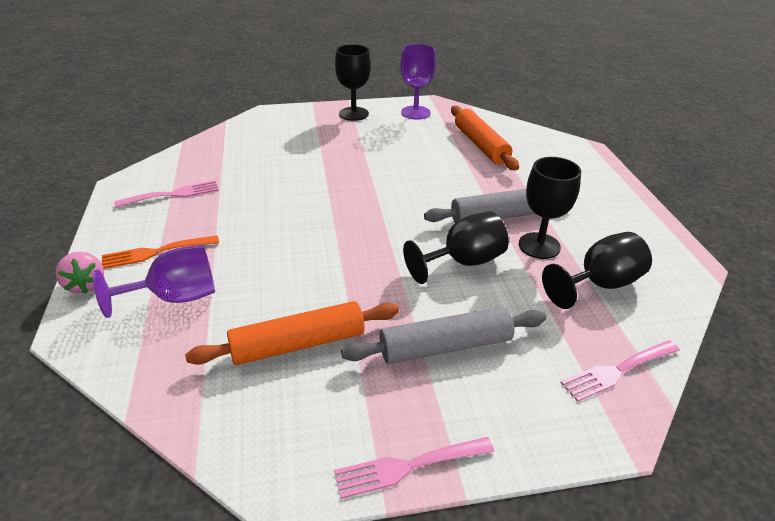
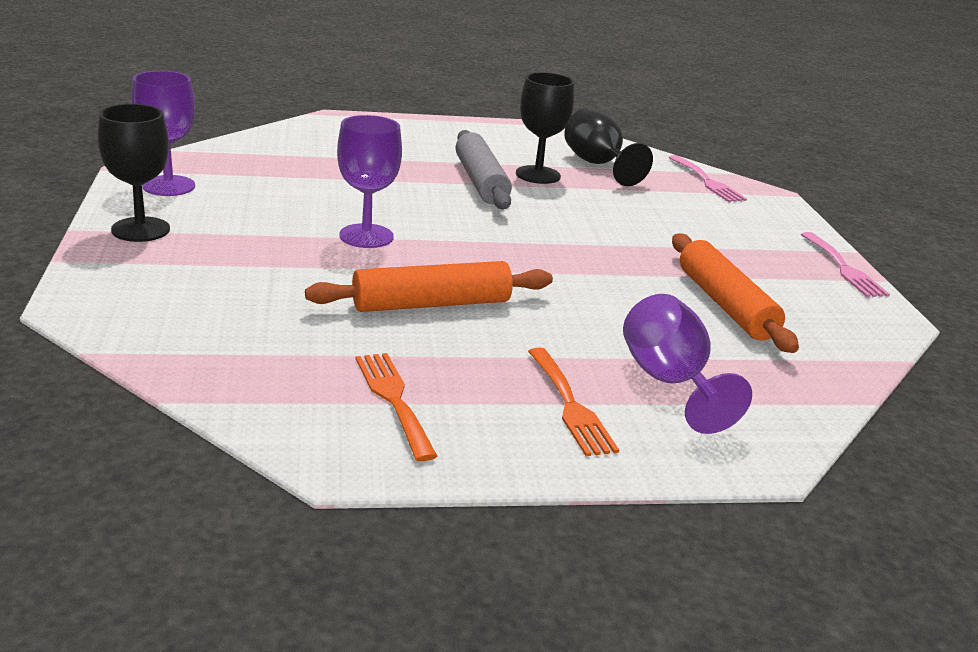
camera: 90 degrees left, 10 degrees down
(86, 285) = (660, 462): pink strawberry -> none
(173, 194) = (393, 399): pink fork -> orange fork
(372, 175) = (366, 236): none -> purple goblet
(445, 346) = (702, 237): grey rolling pin -> none
(463, 262) = (570, 211): black goblet -> none
(481, 145) = (302, 163): orange rolling pin -> orange rolling pin (431, 304)

